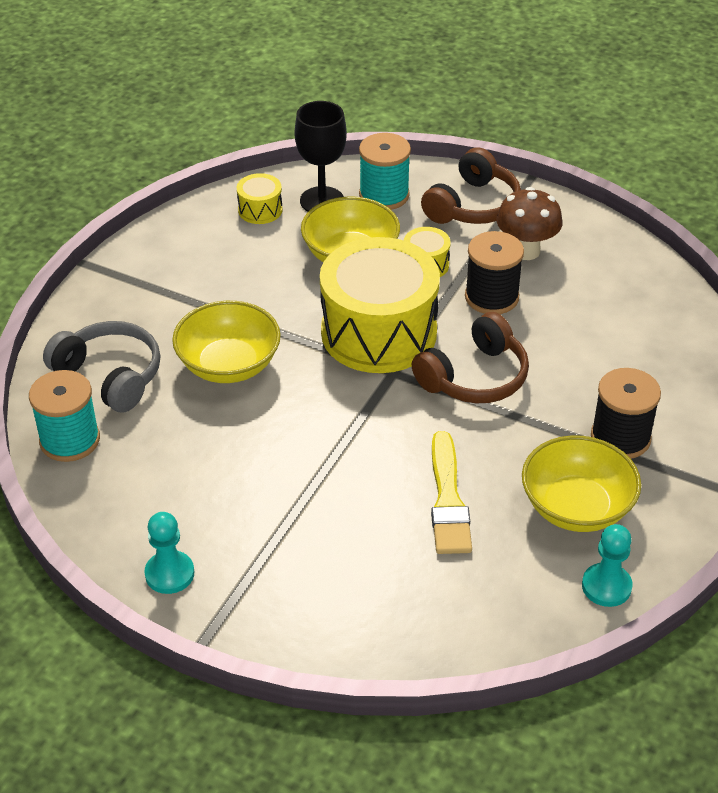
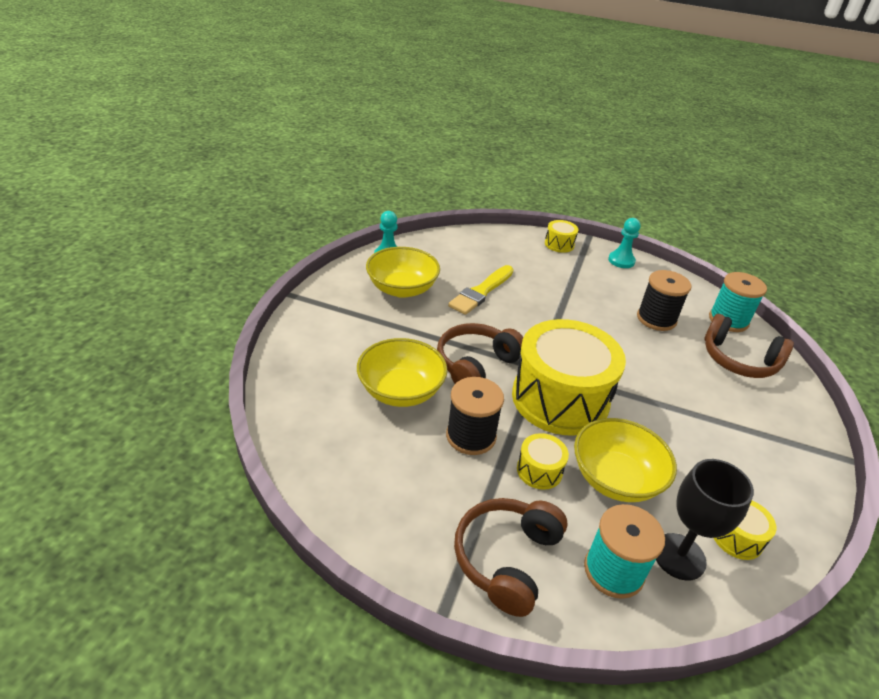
camera: 170 degrees right, 5 degrees down
(110, 376) = (738, 360): grey headphones -> brown headphones
(229, 365) = (661, 369): yellow bowl -> yellow bowl (401, 391)
(272, 621) = (559, 244): none -> yellow drum
(448, 500) = (481, 292): yellow brush -> yellow brush turned 135 degrees counterclockwise
(526, 251) = (441, 493): brown mushroom -> none
(620, 438) = (368, 326): black spool -> black spool (656, 319)

